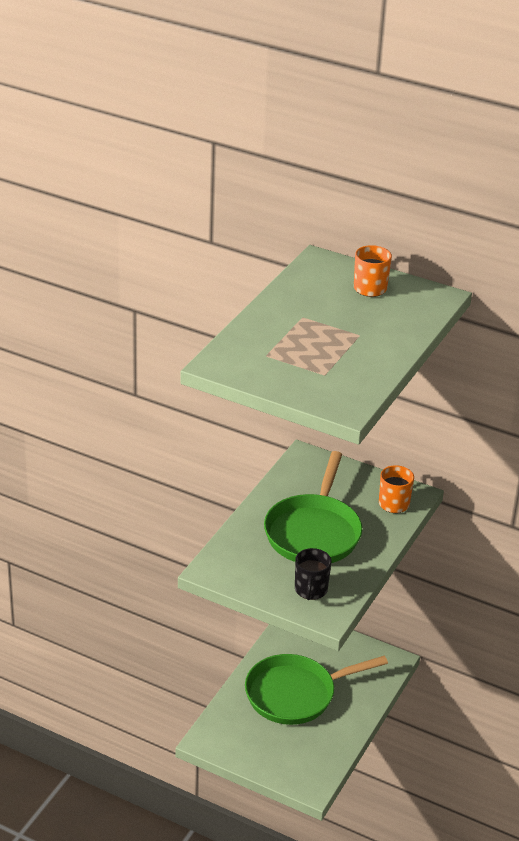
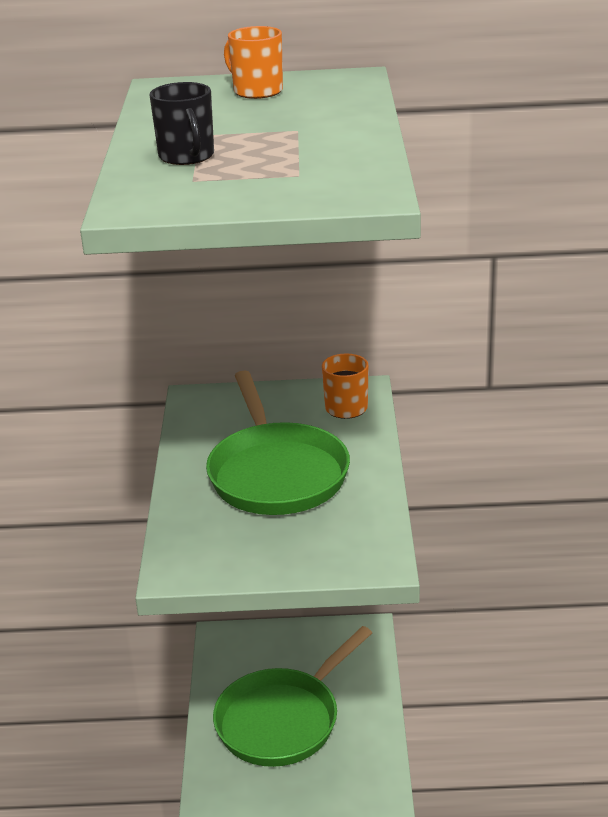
camera: 25 degrees left, 5 degrees down
(310, 590) = (330, 540): black mug -> black mug (187, 156)

